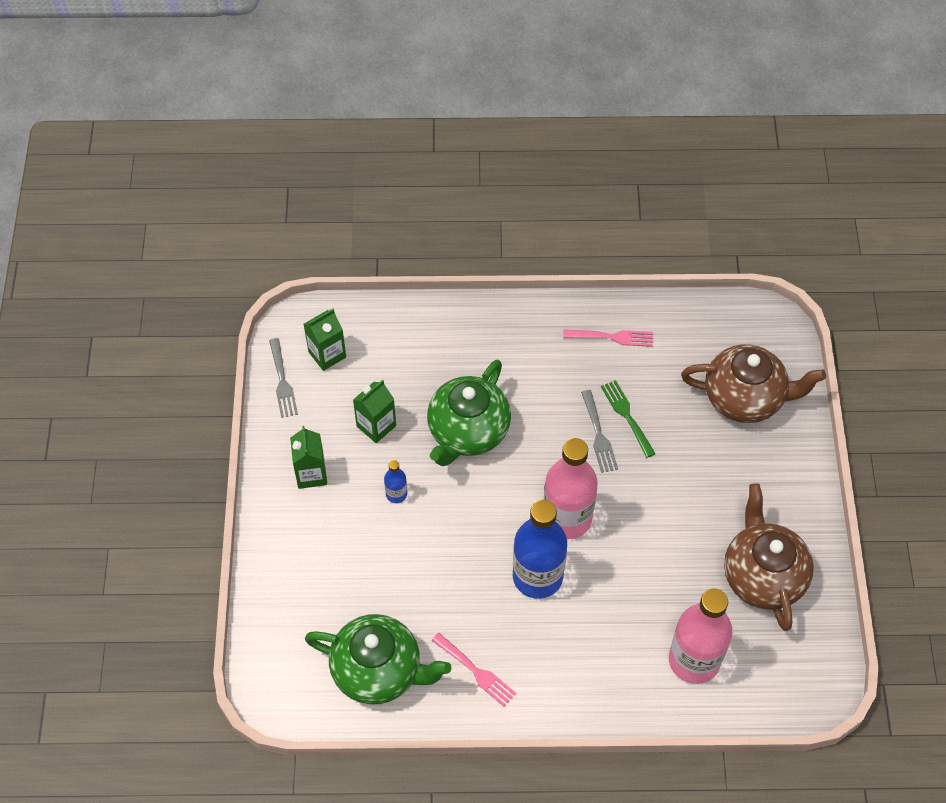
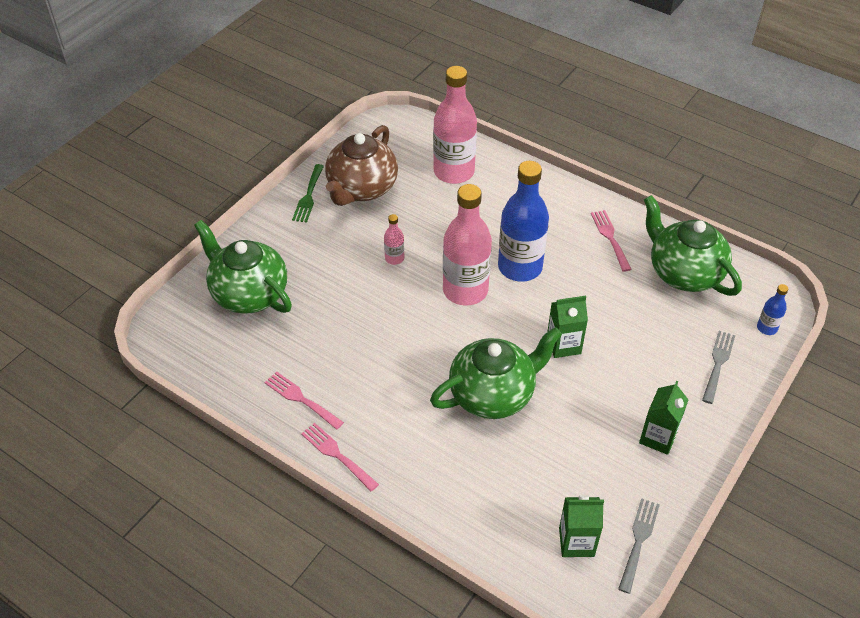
camera: 145 degrees left, 10 degrees down
(376, 426) = (571, 445): green carton -> green carton (563, 345)
(396, 494) = (591, 380): blue bottle -> blue bottle (767, 328)
(546, 313) = (337, 455): none -> pink fork
(599, 435) = (387, 331): grey fork -> grey fork (718, 363)
(626, 415) = (351, 333): green fork -> green fork (308, 196)
(658, 513) = (394, 258): none -> pink bottle
(745, 398) = (248, 293): brown teapot -> green teapot

